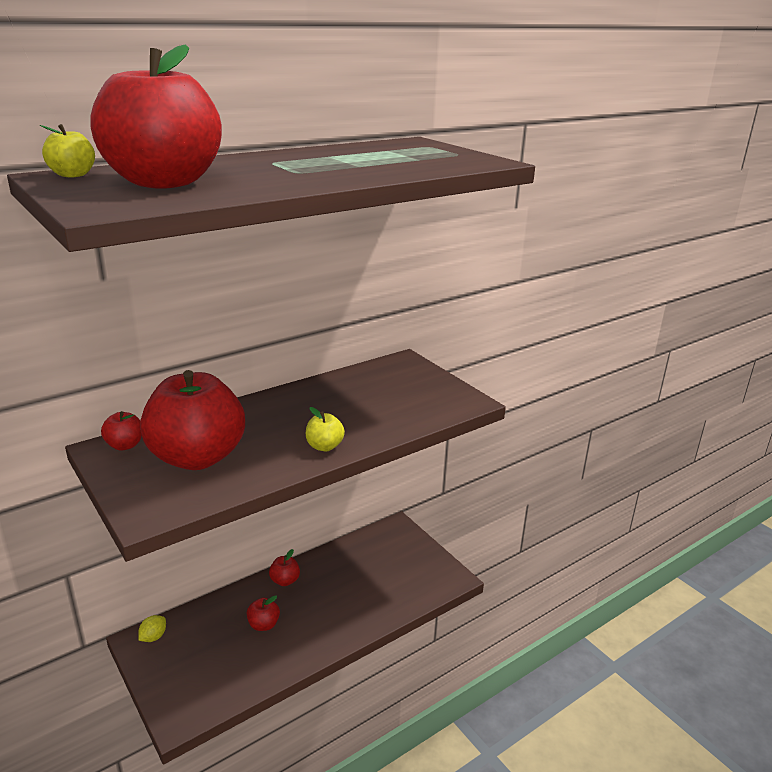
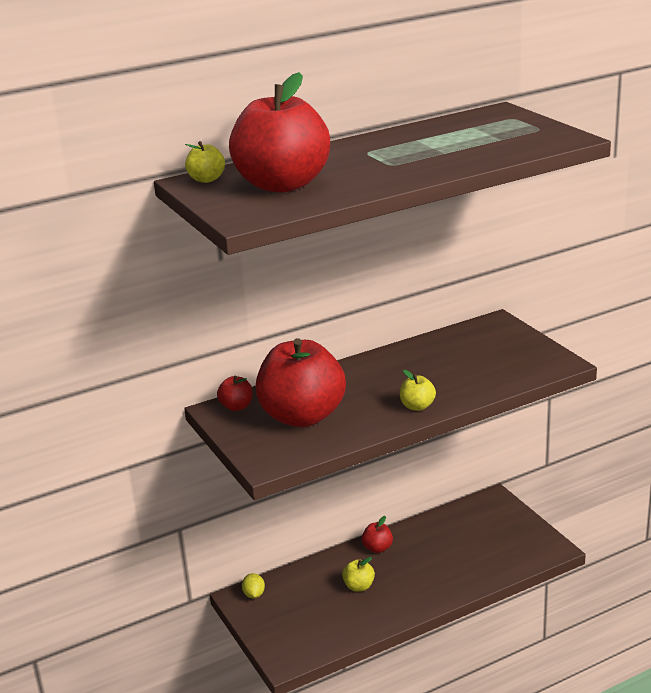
camera: 10 degrees right, 0 degrees up
(153, 637) = (254, 594): yellow lemon -> yellow lemon turned 45 degrees counterclockwise
(263, 625) = (359, 586): red apple -> yellow apple

